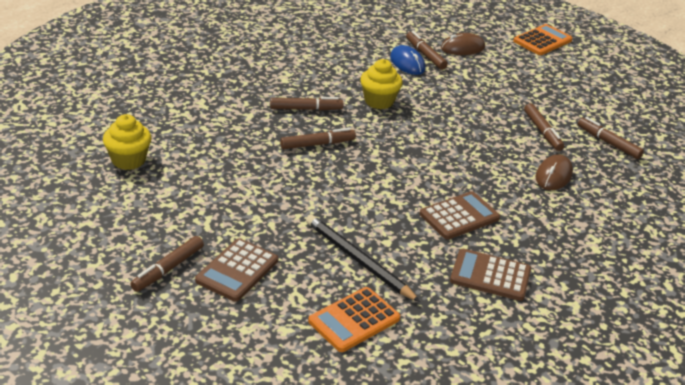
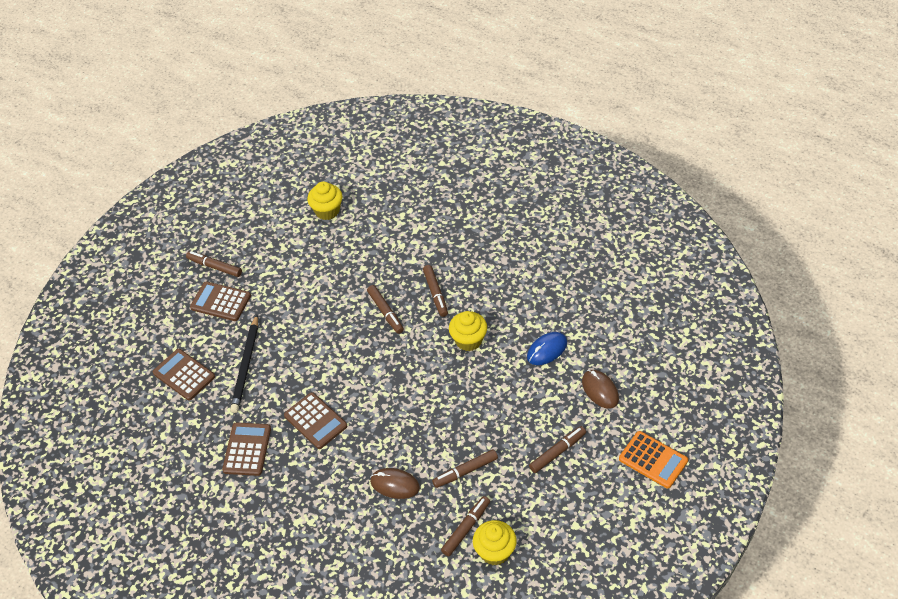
camera: 85 degrees right, 15 degrees up
(354, 320) = (184, 375): orange calculator -> brown calculator
(358, 260) = (246, 366): black pencil -> black pencil turned 150 degrees clockwise
(425, 55) = (570, 361): brown marker -> brown marker (557, 452)
(634, 132) = (495, 551): none -> yellow cupcake

